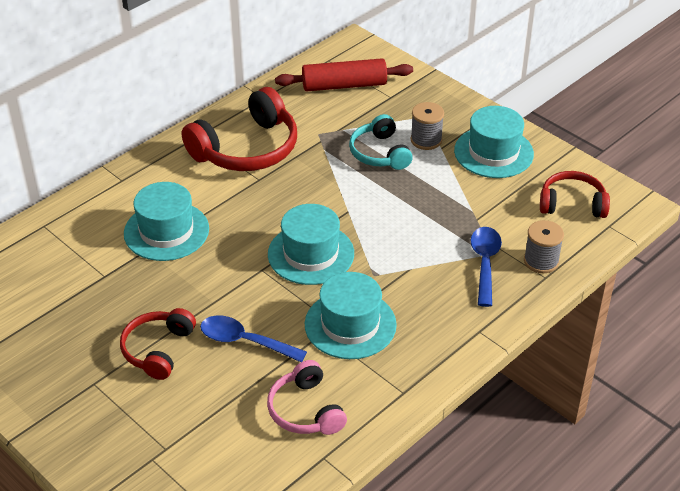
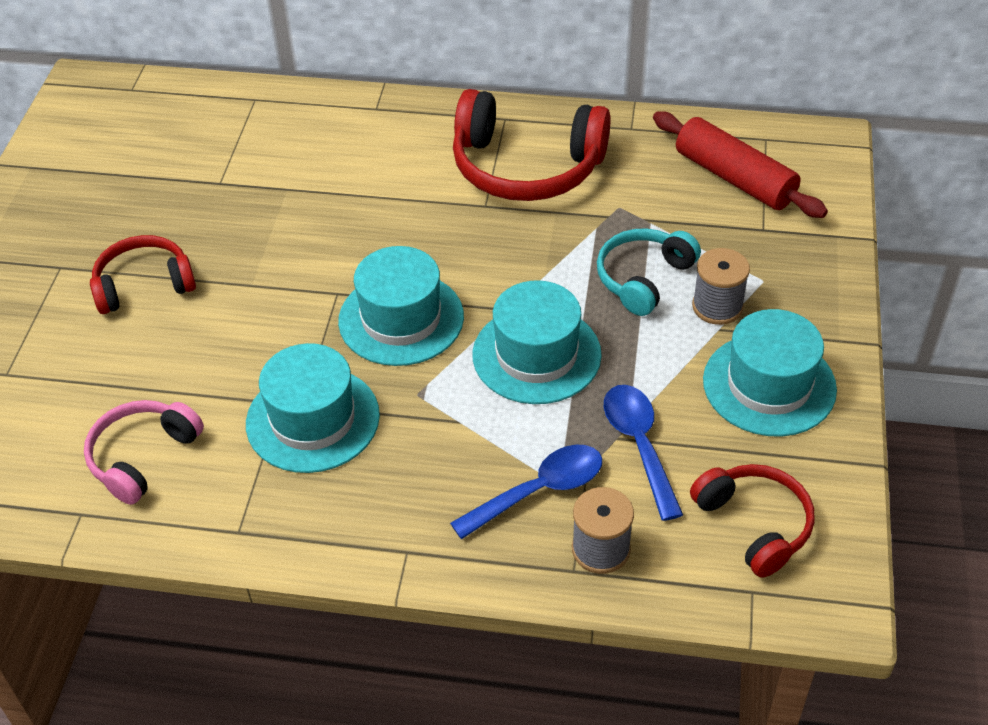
camera: 55 degrees right, 5 degrees up
(166, 231) = (328, 186): turquoise hat -> turquoise hat (536, 355)
(244, 341) = (211, 344): blue spoon -> blue spoon (639, 445)

